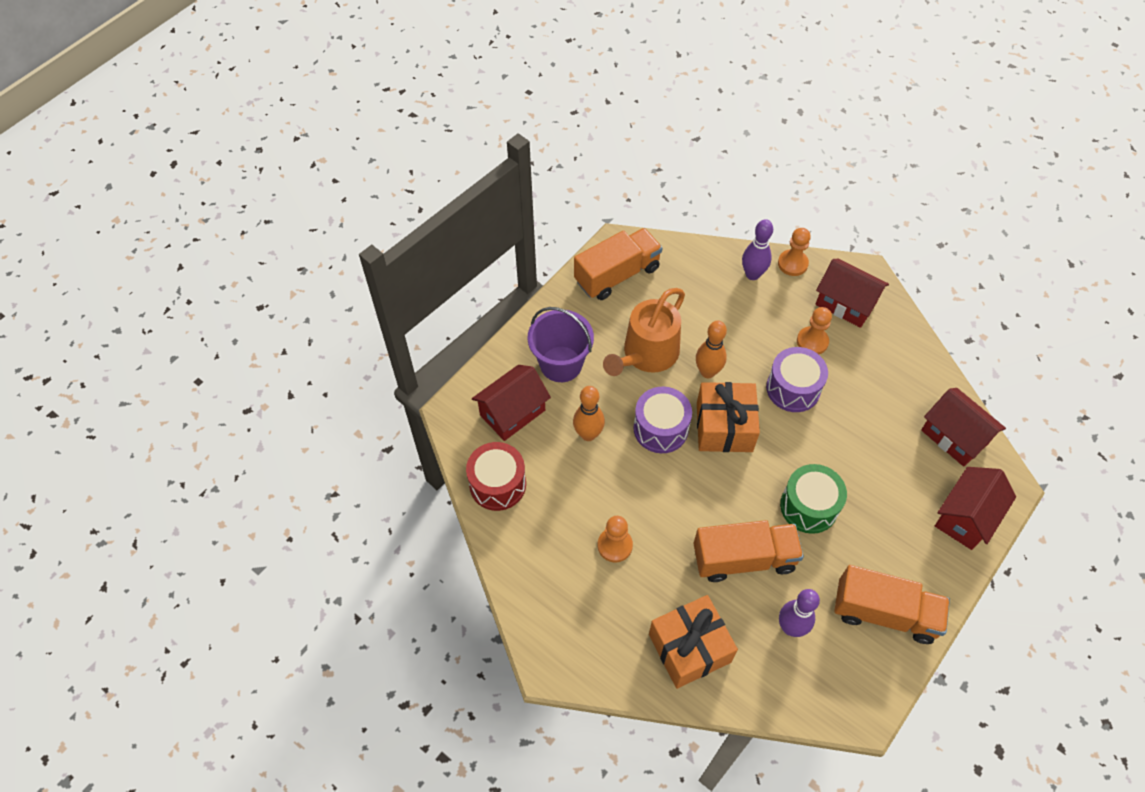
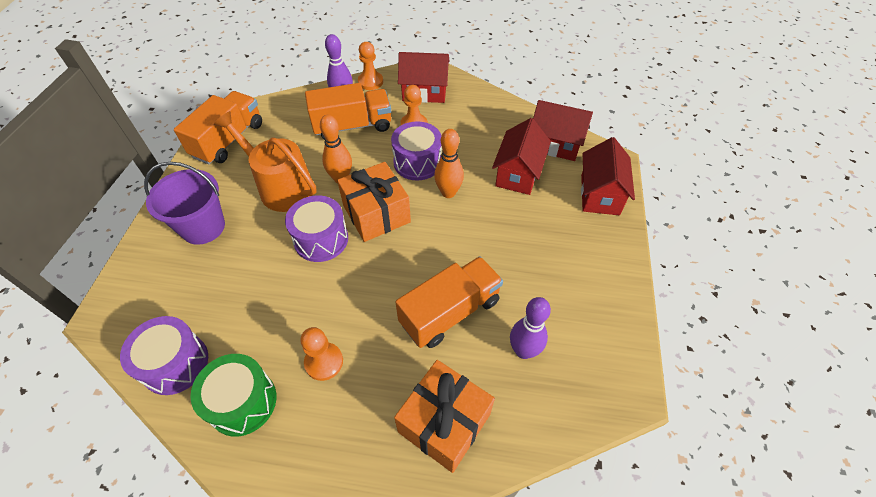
camera: 30 degrees left, 5 degrees down
(497, 484) = (175, 364): red drum -> purple drum
(512, 412) = (168, 289): red house -> red house (518, 173)
(588, 434) = (254, 274): orange bowling pin -> orange bowling pin (448, 193)
(647, 354) = (281, 187): orange watering can -> orange watering can turned 120 degrees clockwise
(809, 506) = (480, 242): green drum -> green drum (242, 402)
(884, 613) = (590, 296): orange truck -> orange truck (352, 126)

